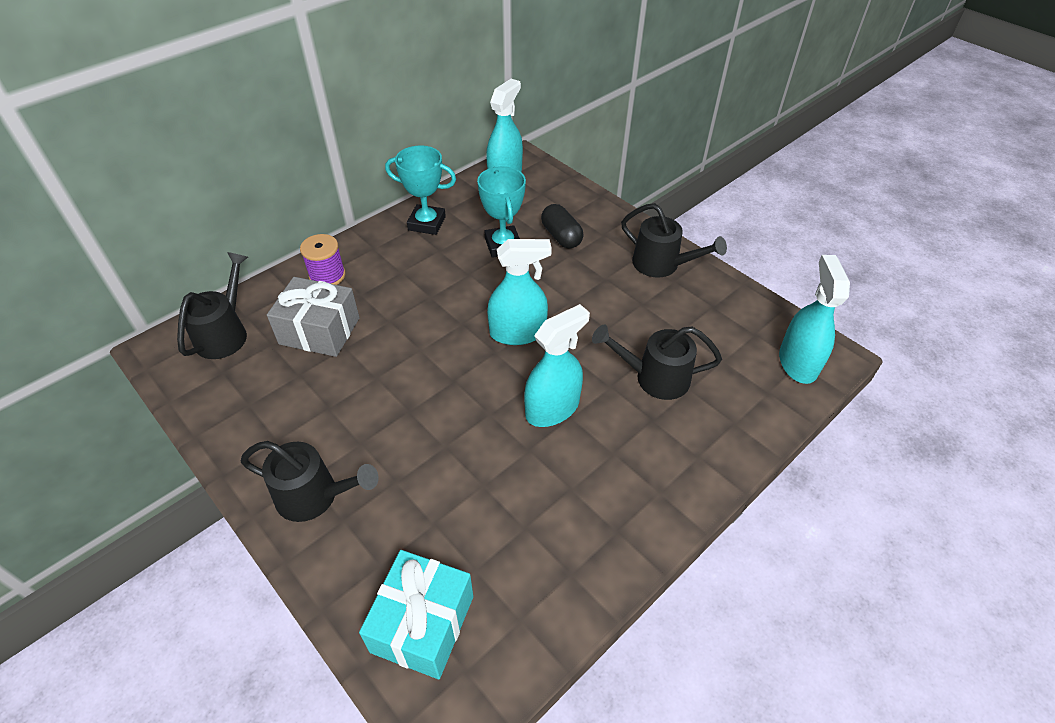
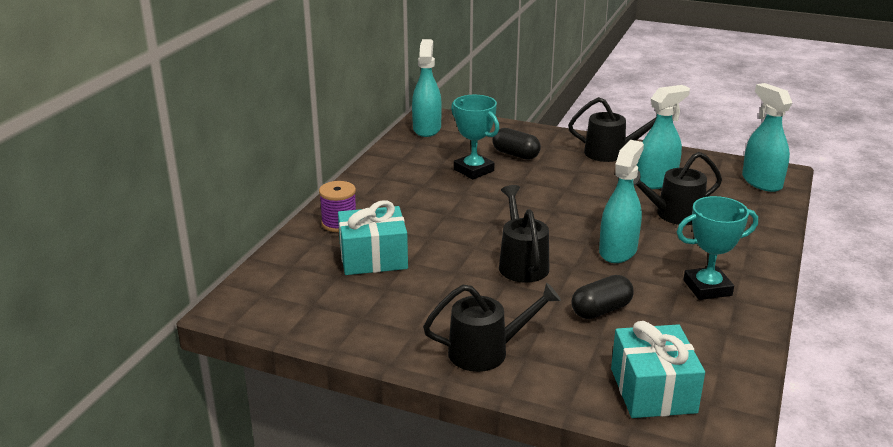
camera: 25 degrees left, 20 degrees down
(225, 333) = (285, 281): black watering can -> black watering can (521, 263)
(319, 331) = (373, 258): grey gift -> turquoise gift
(427, 223) = (392, 172): turquoise trophy -> turquoise trophy (707, 288)
(466, 486) = (601, 310): none -> black capsule
(518, 332) = (543, 217): turquoise spray bottle -> turquoise spray bottle (656, 181)

